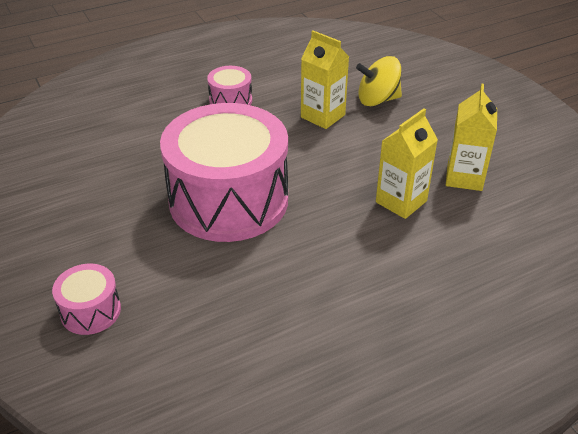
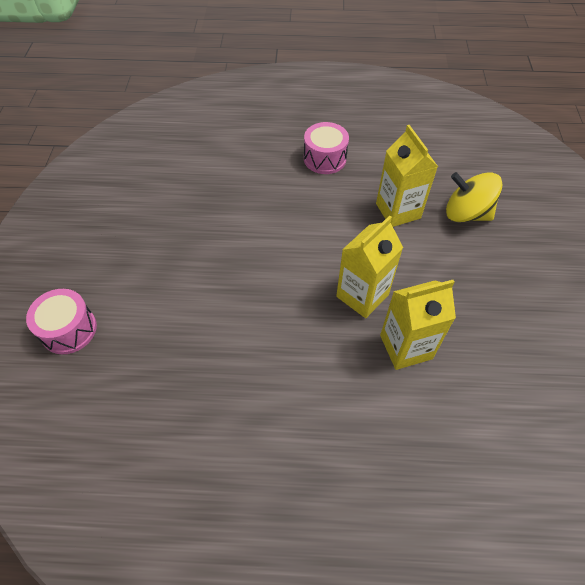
camera: 30 degrees right, 15 degrees up
(228, 200) = (249, 268): pink drum -> none
(464, 177) = (492, 349): yellow carton -> yellow carton (362, 295)

